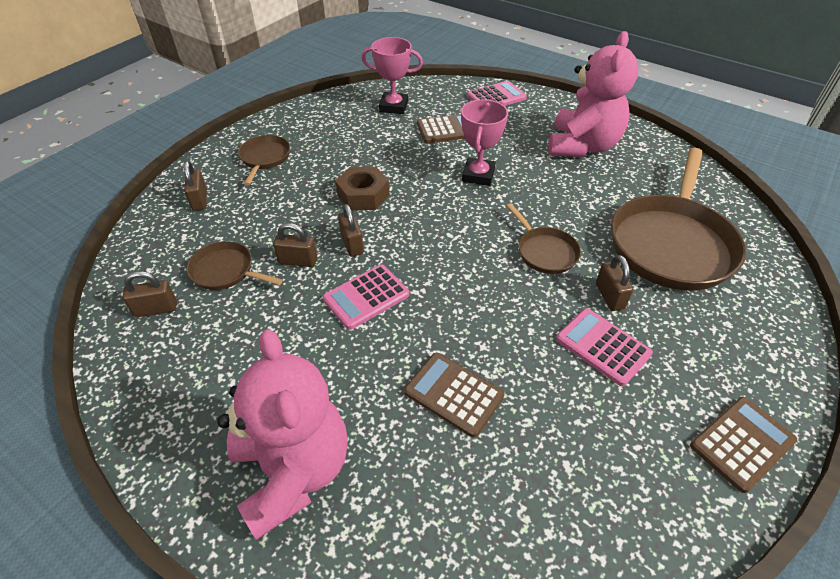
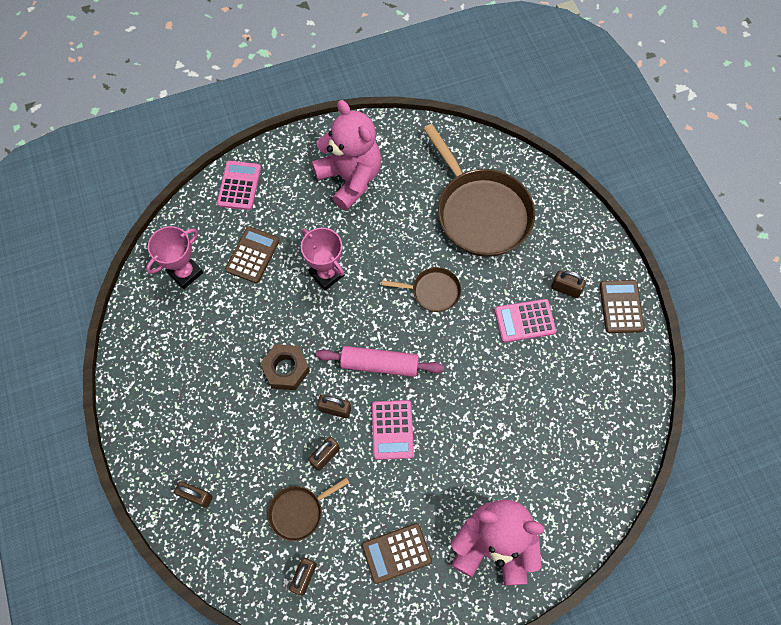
camera: 55 degrees left, 20 degrees up
(264, 158) = (177, 418): brown pan -> none
(427, 252) = (379, 364): none -> pink rolling pin
(453, 394) = (501, 426): brown calculator -> brown calculator (396, 553)
(609, 296) = (494, 285): brown padlock -> brown padlock (565, 289)

